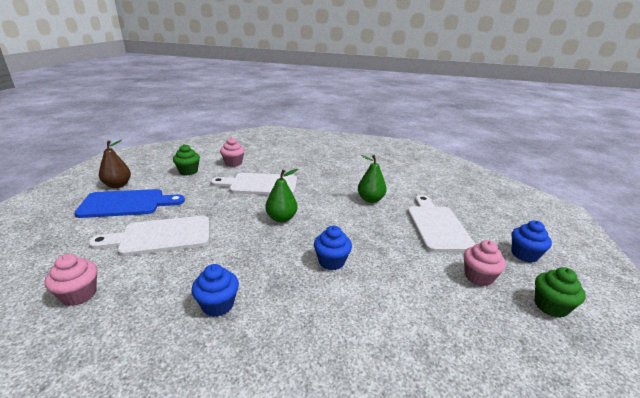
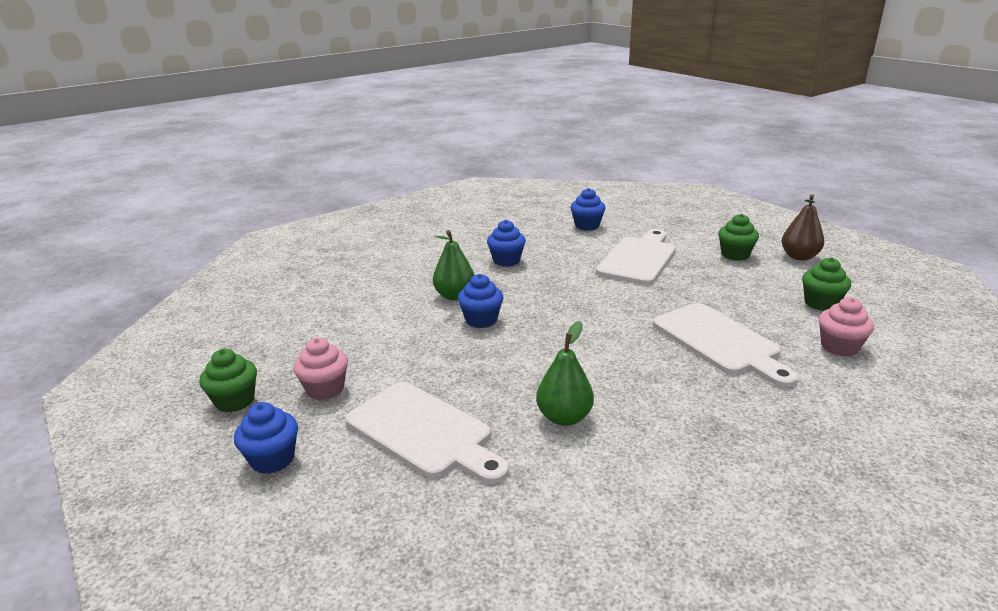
camera: 135 degrees right, 0 degrees up
(79, 295) = (587, 226): pink cupcake -> blue cupcake
(126, 204) = (735, 255): blue cutting board -> green cupcake
(260, 185) = (719, 342): white cutting board -> white cutting board turned 105 degrees clockwise
(281, 218) = (599, 324): green pear -> green pear (455, 296)

